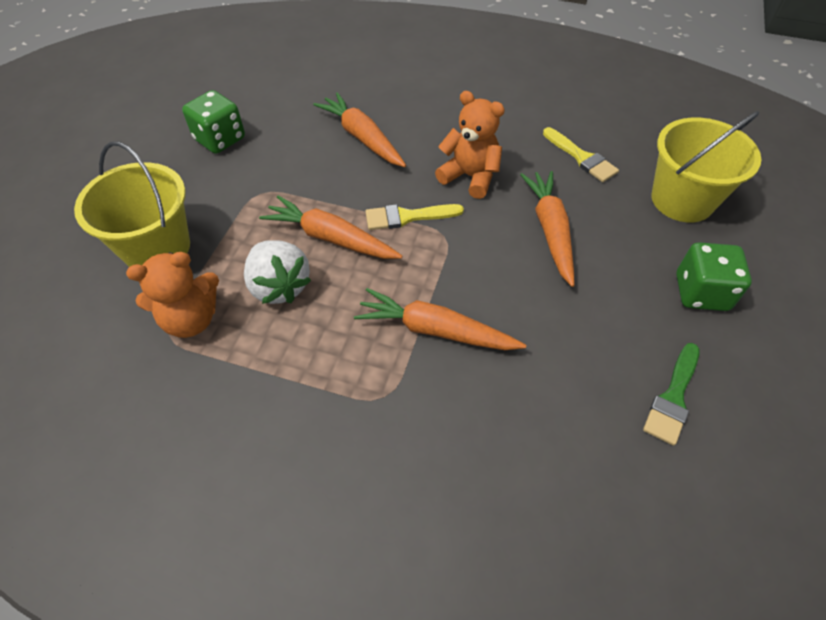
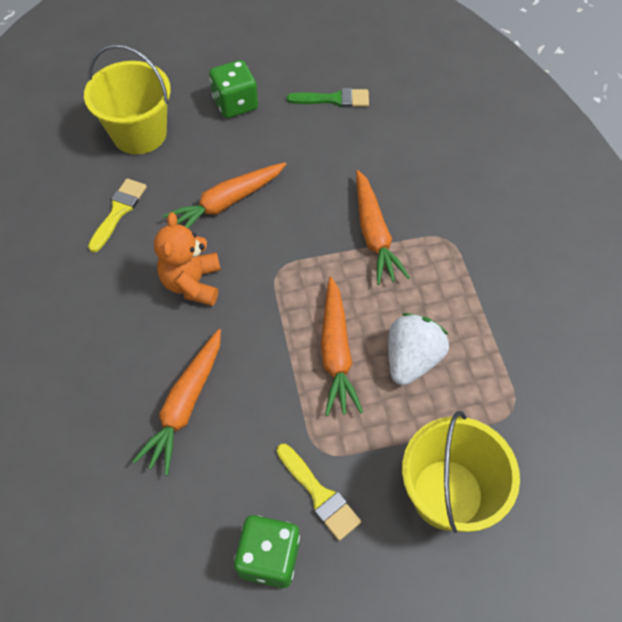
camera: 120 degrees left, 5 degrees up
(191, 319) = (488, 403): orange teddy bear -> none
(407, 217) = (273, 307): yellow brush -> yellow brush (319, 494)

